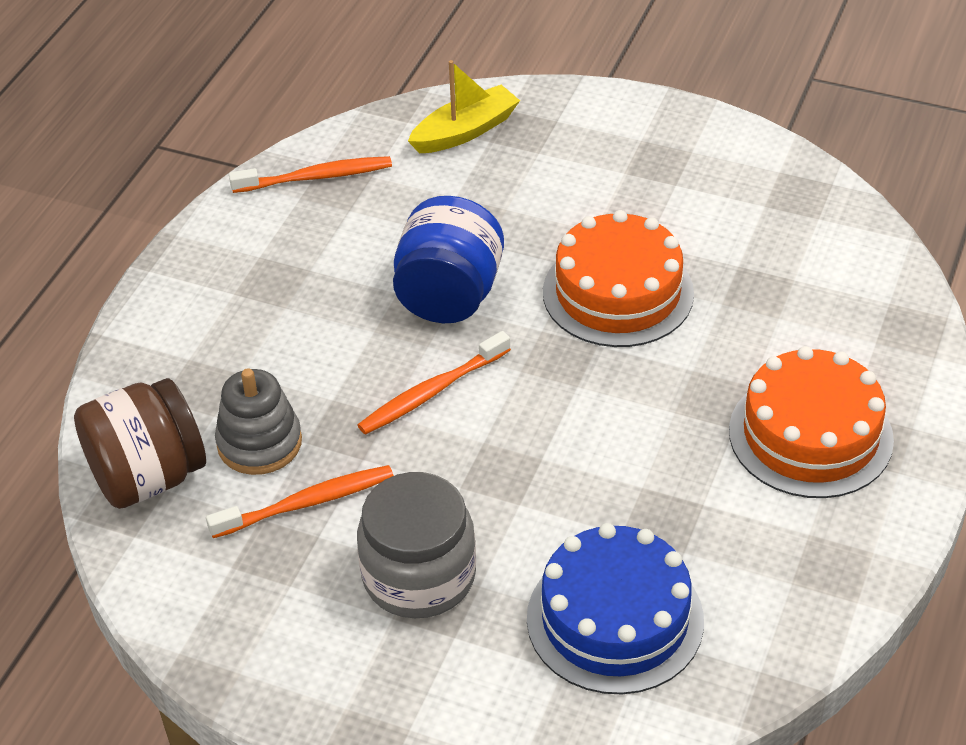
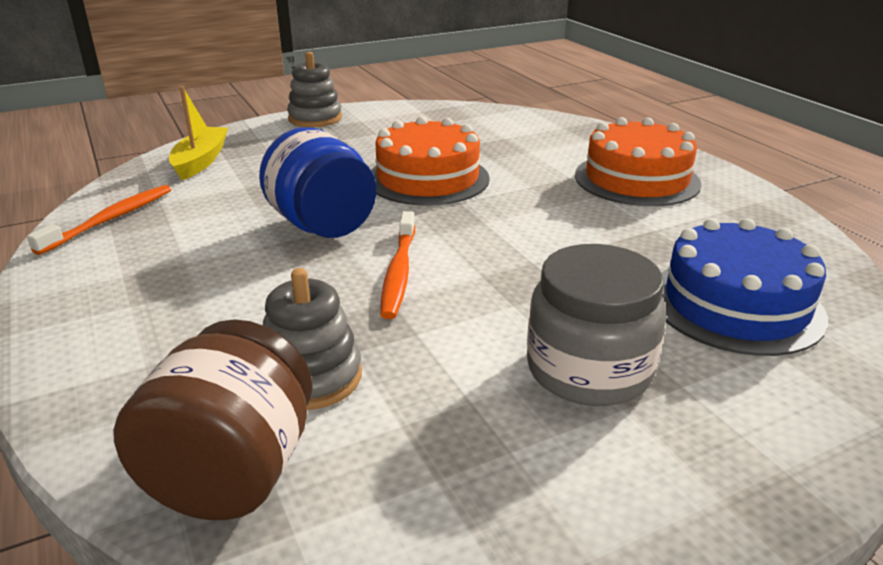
camera: 50 degrees left, 15 degrees down
(307, 503) = (422, 387): orange toothbrush -> none
(651, 118) = (315, 118): none -> grey stacking toy

